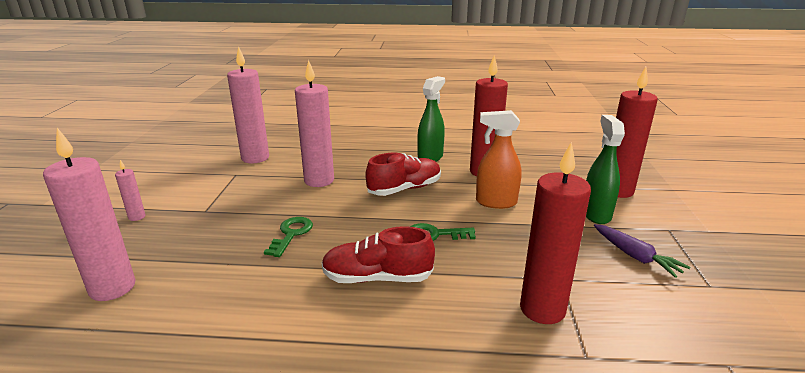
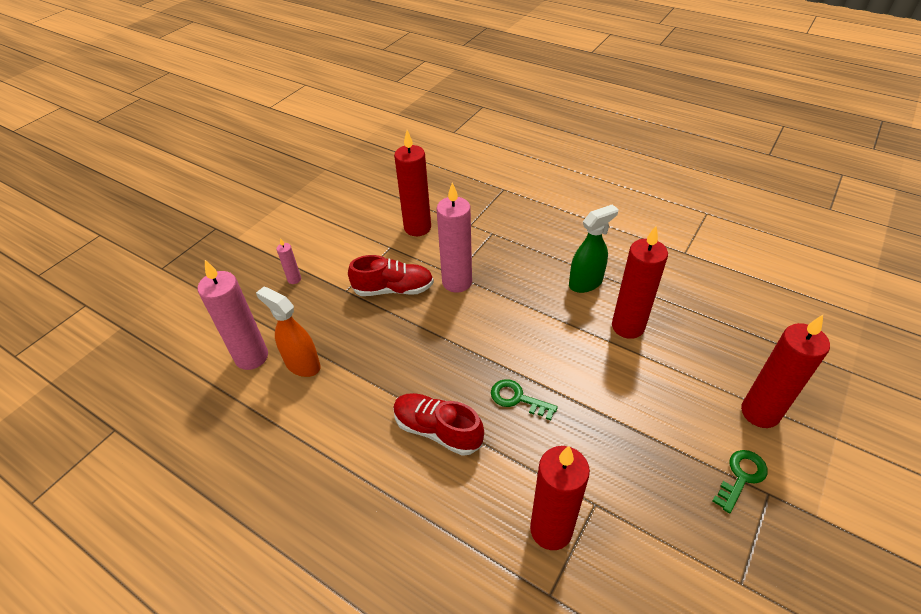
camera: 30 degrees right, 20 degrees up
(255, 158) = (417, 228): pink candle -> red candle
(291, 234) = (398, 347): green key -> green key (741, 476)
(405, 189) = (529, 323): red shoe -> red shoe (393, 289)
(495, 202) = (607, 378): orange spray bottle -> orange spray bottle (302, 364)
(595, 214) = (703, 437): green spray bottle -> none
(635, 256) = (695, 512): purple carrot -> none

